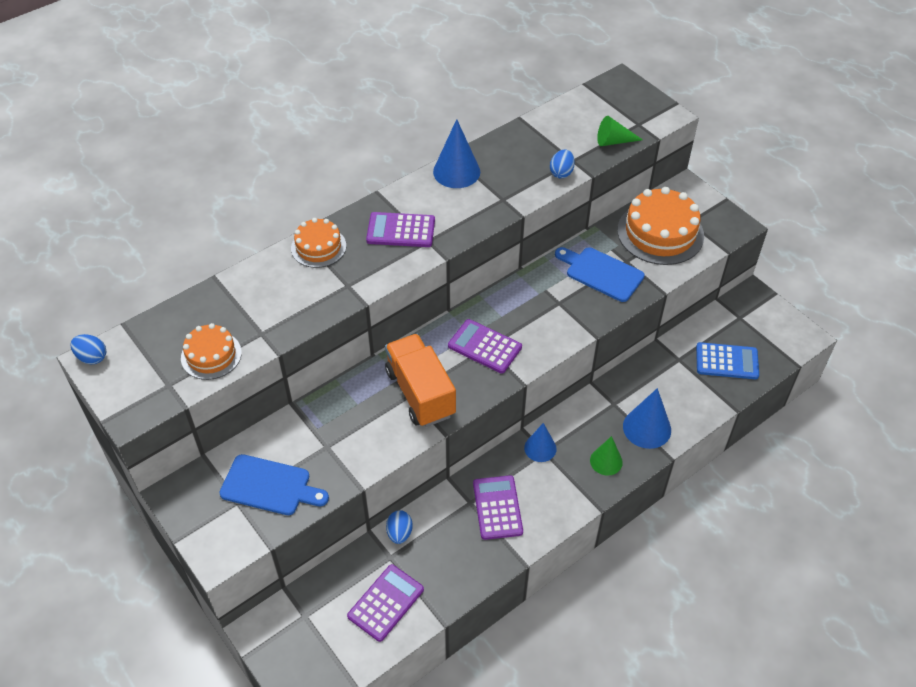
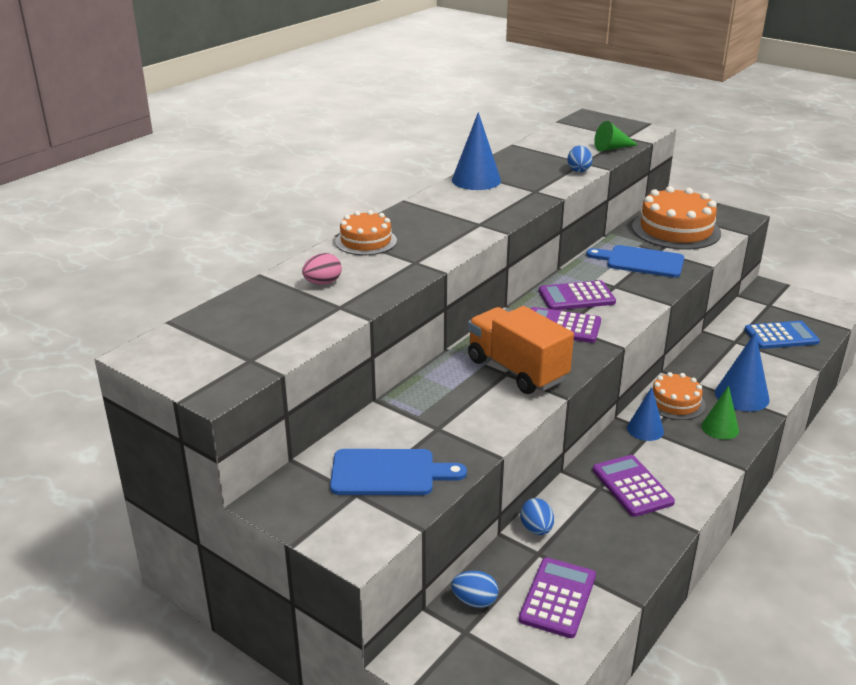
camera: 15 degrees left, 20 degrees down
(92, 357) = (142, 352): blue egg -> blue egg (474, 601)
(211, 355) = (290, 330): orange cake -> orange cake (675, 402)
(260, 298) = (323, 283): none -> pink egg
(401, 230) = (446, 221): purple calculator -> purple calculator (576, 297)

